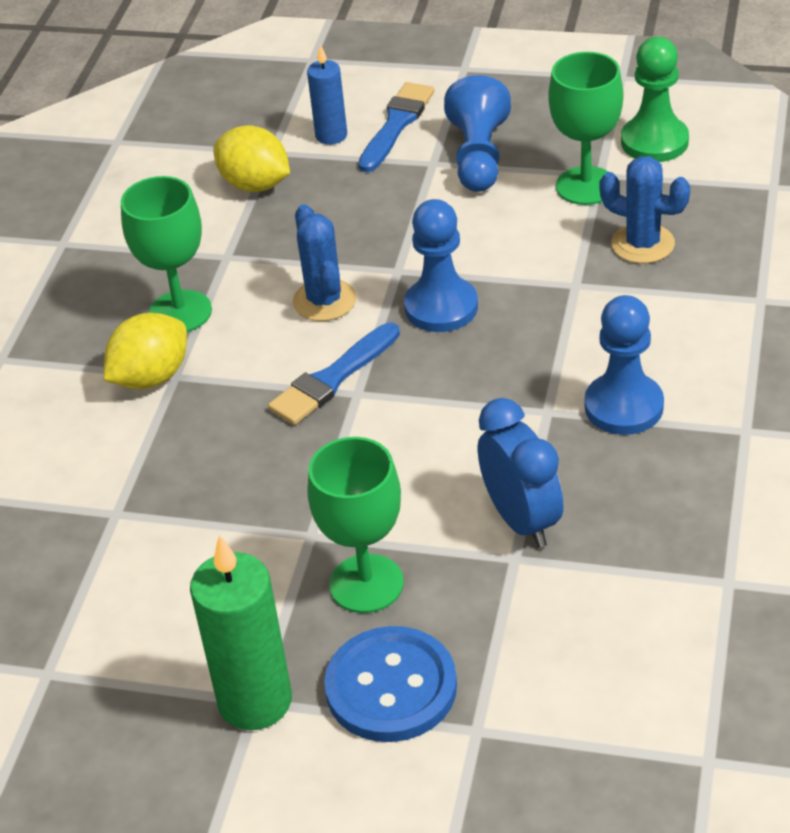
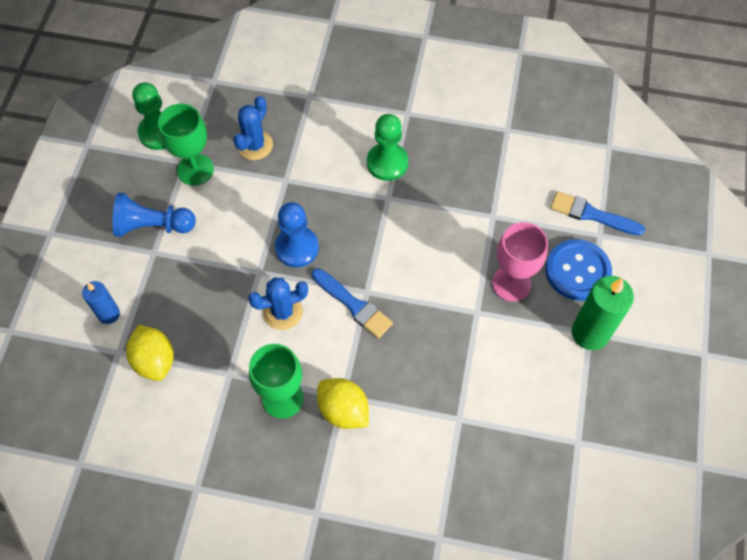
camera: 95 degrees left, 20 degrees up
(255, 185) = (155, 360): yellow lemon -> yellow lemon turned 60 degrees counterclockwise
(366, 584) = (511, 283): green goblet -> pink goblet
(396, 124) = (106, 274): blue brush -> blue brush (592, 214)
(522, 520) = (467, 212): blue clock -> none
(624, 406) = (387, 163): blue pawn -> green pawn

